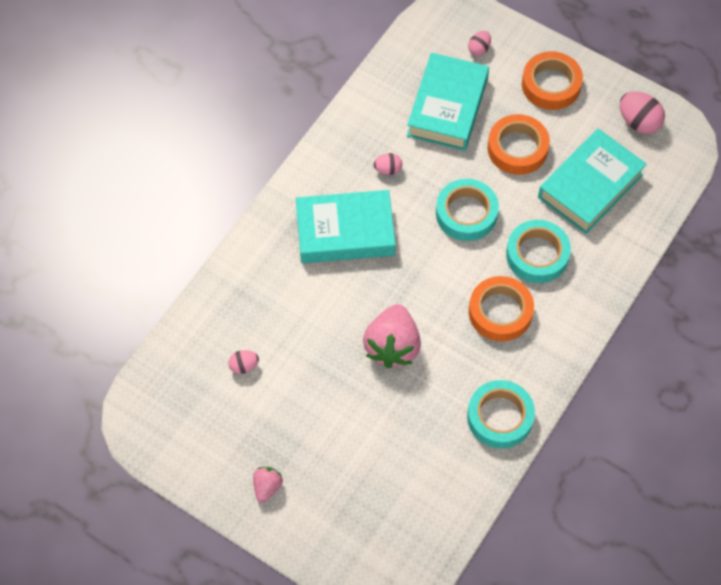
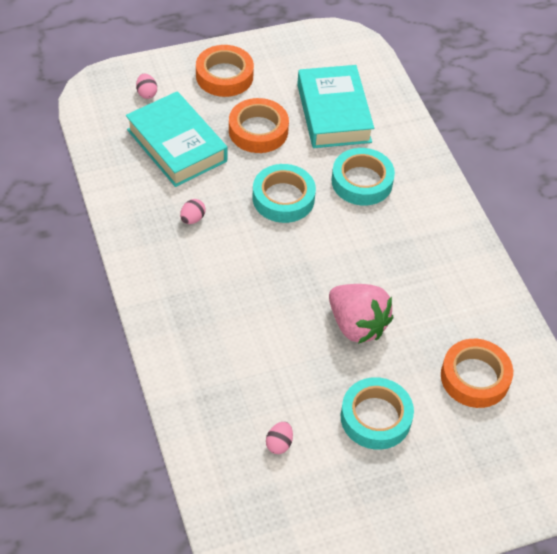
camera: 55 degrees left, 10 degrees down
(267, 487) = (412, 505): pink strawberry -> none
(345, 232) = (221, 285): turquoise book -> none
(500, 312) = (390, 236): orange tape -> orange tape (475, 377)
(500, 417) = (482, 299): turquoise tape -> turquoise tape (375, 417)
(638, 122) = (308, 52): pink egg -> none

